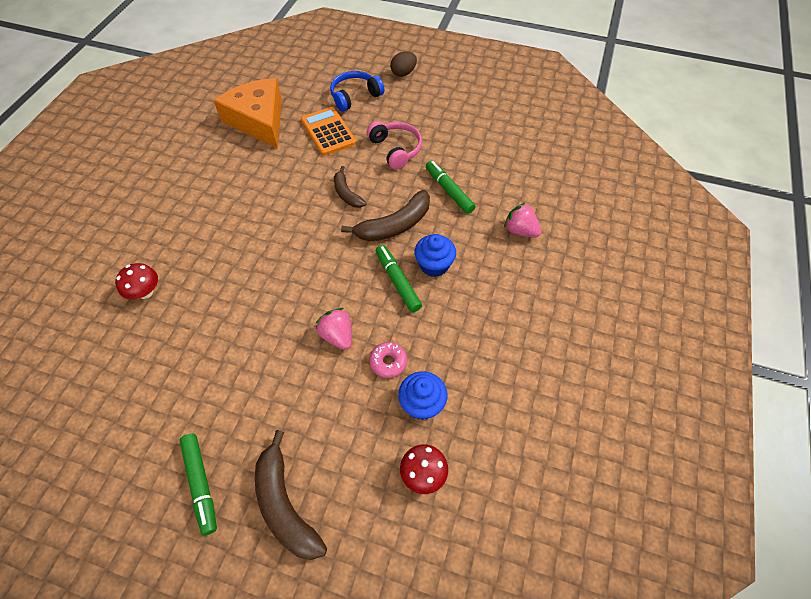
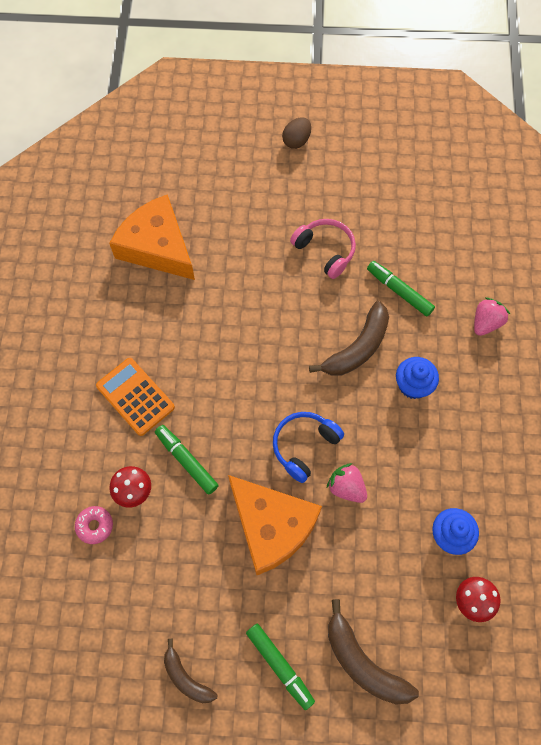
camera: 15 degrees left, 10 degrees up
(253, 352) = (271, 526): none -> orange cheese
(328, 132) = (242, 244): orange calculator -> orange calculator (135, 397)
(347, 193) = (293, 321): brown banana -> brown banana (186, 677)
(355, 96) = (253, 187): blue headphones -> blue headphones (304, 446)
(388, 362) = (404, 502): pink donut -> pink donut (95, 526)
(397, 281) = (383, 413): green marker -> green marker (186, 461)
(520, 231) = (485, 323): pink strawberry -> pink strawberry turned 105 degrees clockwise

